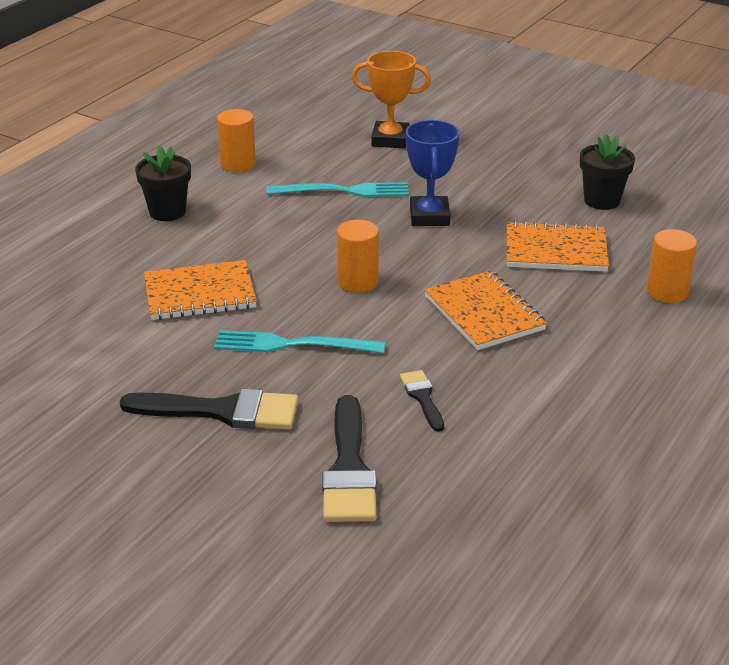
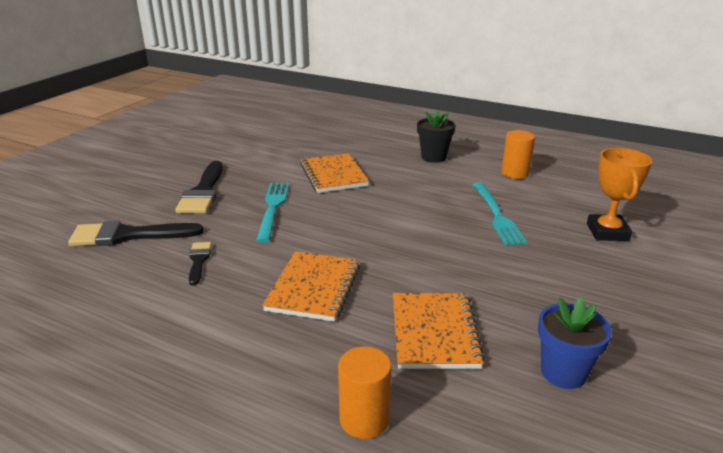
camera: 85 degrees right, 5 degrees down
(357, 282) = (356, 228): orange cylinder -> none
(422, 397) = (199, 260): black brush -> black brush turned 75 degrees counterclockwise
(429, 216) = (472, 256): blue trophy -> none
(484, 313) = (314, 288): orange notebook -> orange notebook turned 45 degrees counterclockwise
(602, 201) = (563, 372): black flower pot -> blue flower pot

